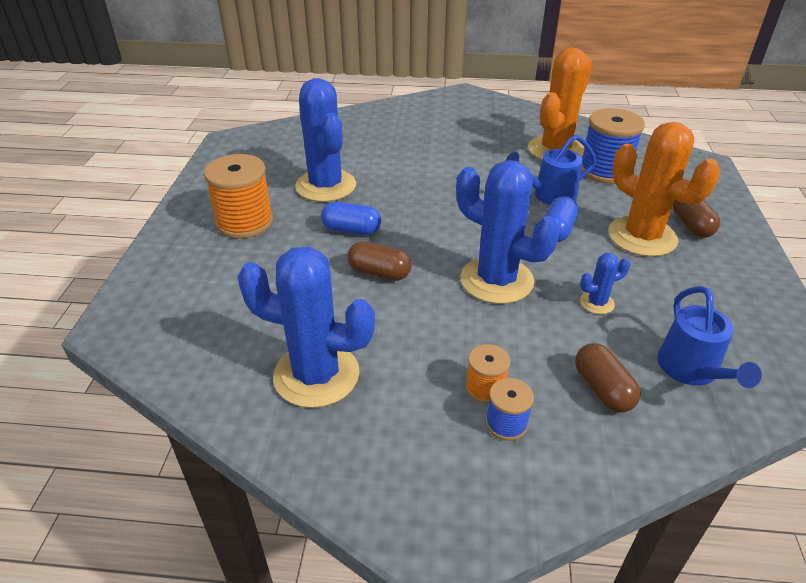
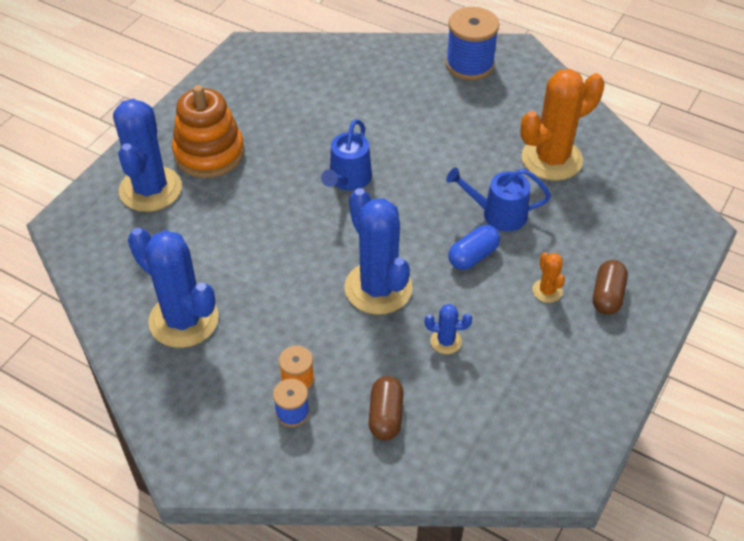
camera: 25 degrees right, 10 degrees up
(245, 222) = (209, 153): orange spool -> orange stacking toy
(326, 186) = (300, 134): blue cactus -> blue cactus (150, 189)
(351, 230) = (292, 192): blue capsule -> none
(379, 273) = (287, 245): brown capsule -> none
(605, 170) = (580, 202): blue spool -> blue spool (469, 64)
(642, 237) = (547, 291): orange cactus -> orange cactus, size x0.44
(691, 371) = (470, 430): blue watering can -> blue watering can (348, 180)

